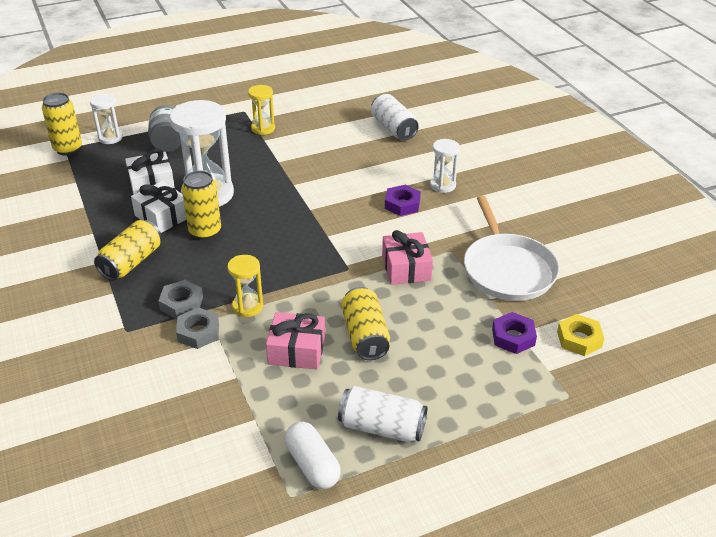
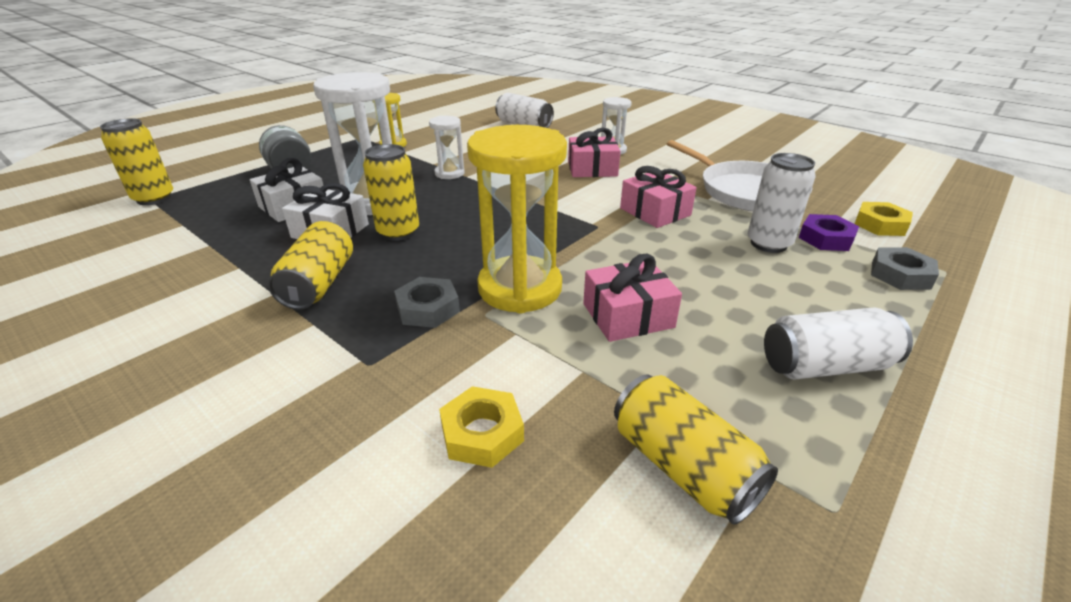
camera: 25 degrees left, 5 degrees down
(110, 138) = (210, 180): white hourglass -> white hourglass (449, 173)
(156, 392) = (482, 433): none -> yellow nut
(198, 332) = (480, 334): grey nut -> grey nut (900, 275)
(247, 306) = (520, 288): yellow hourglass -> yellow hourglass, size x1.95
(312, 465) = (807, 448): white capsule -> none
(365, 335) = (686, 278): yellow can -> yellow can (682, 467)
(402, 204) = (592, 169): purple nut -> pink gift
(460, 327) = (768, 244): none -> white can

